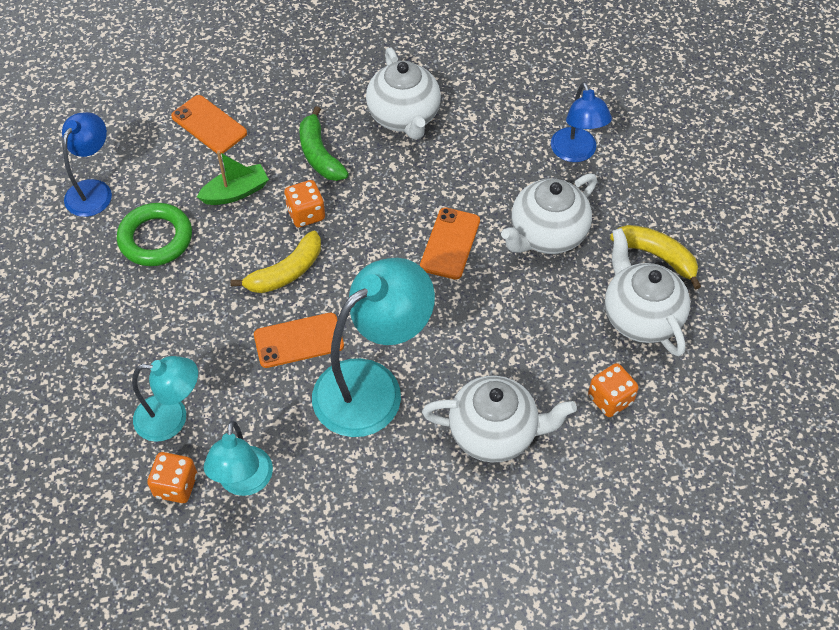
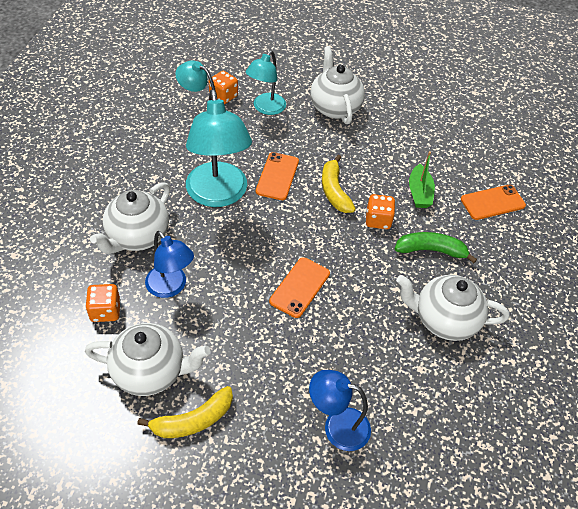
camera: 115 degrees right, 5 degrees down
(93, 190) = (459, 130): blue lamp -> blue lamp (171, 287)
(155, 238) = (401, 143): green ring -> none
(450, 243) = (300, 287): orange phone -> orange phone turned 75 degrees clockwise
(546, 235) = (266, 353): white teapot -> white teapot (334, 107)

